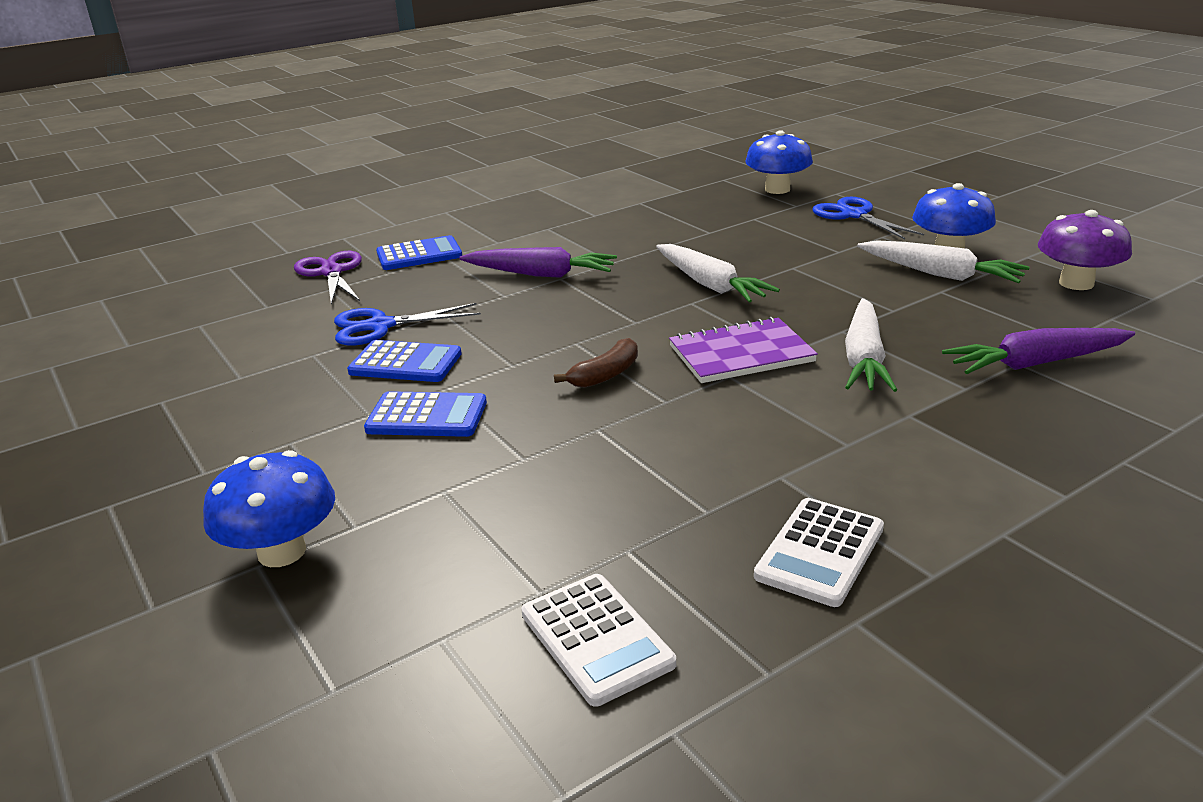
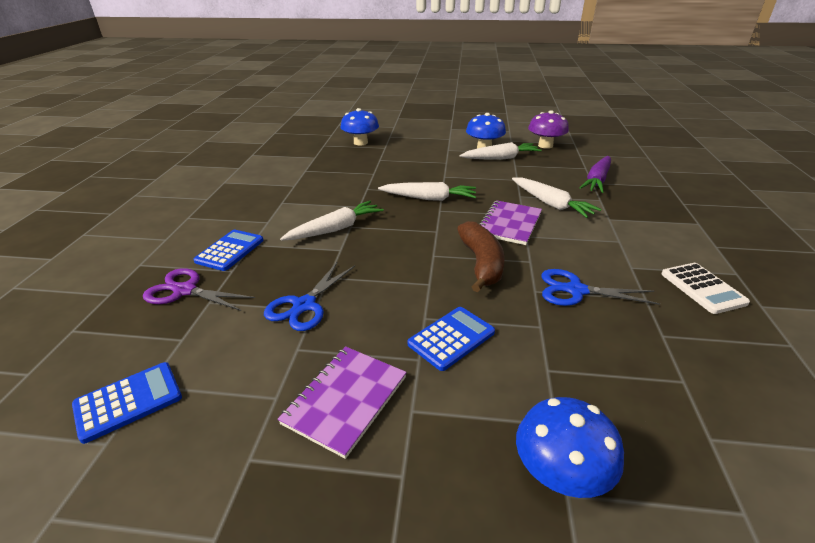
camera: 50 degrees left, 5 degrees up
(269, 406) = (345, 400): none -> purple notebook
(405, 363) = (371, 317): blue calculator -> blue calculator (128, 401)
(541, 274) = (336, 229): purple carrot -> white carrot
(596, 639) = (739, 382): white calculator -> none
(605, 375) = (481, 264): brown banana -> brown banana, size x1.68
(854, 215) = (418, 144): blue scissors -> blue scissors (576, 290)

